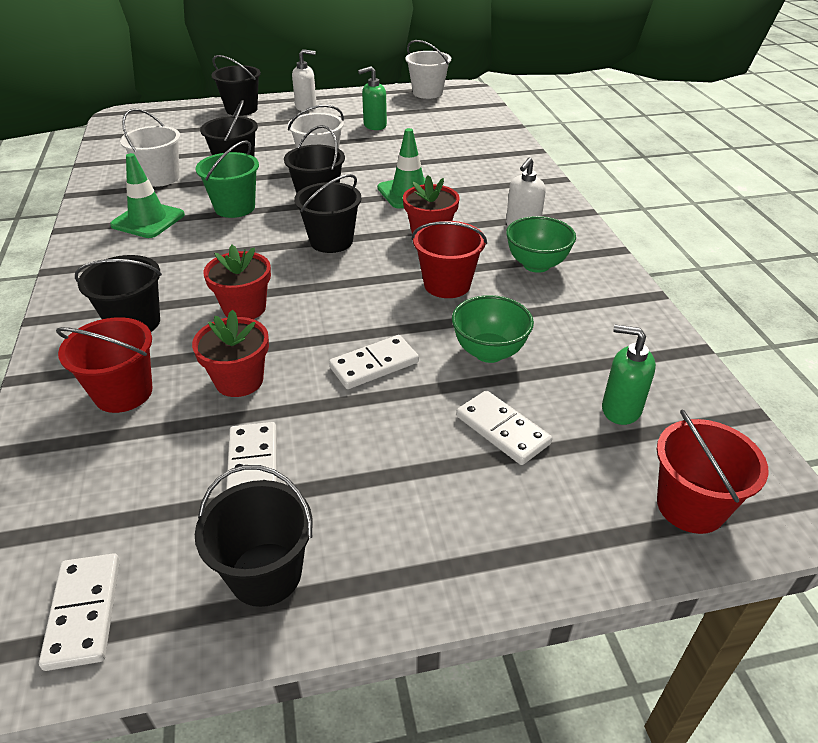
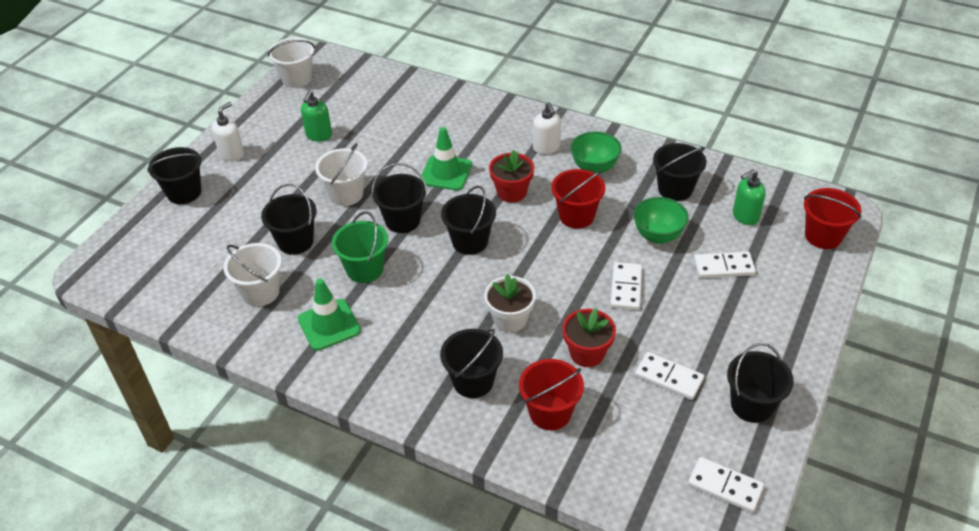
camera: 50 degrees left, 5 degrees up
(244, 308) = (510, 319): red flower pot -> white flower pot
(585, 332) = (675, 189): none -> black bucket

